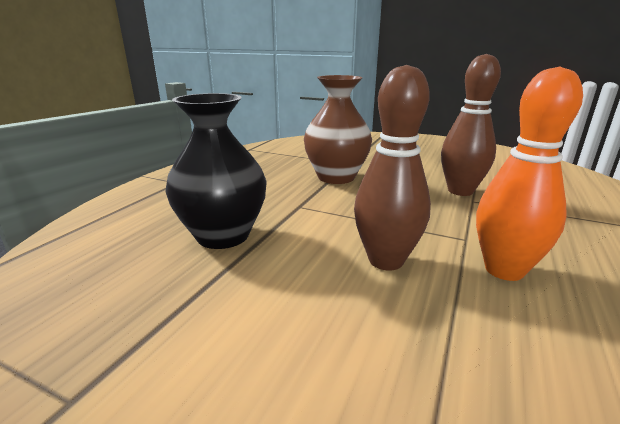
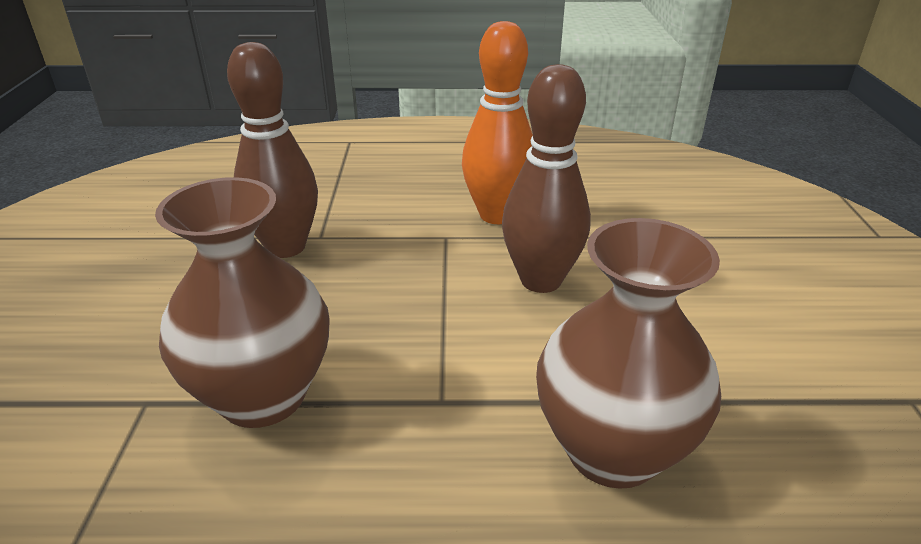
camera: 115 degrees left, 10 degrees up
(223, 235) = (612, 450): black vase -> brown vase

